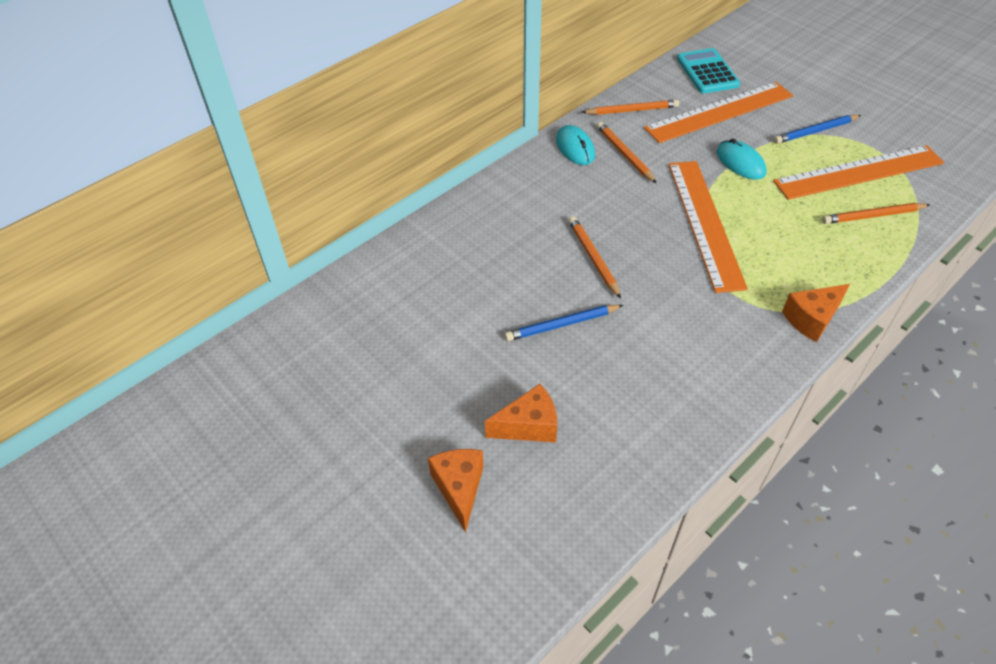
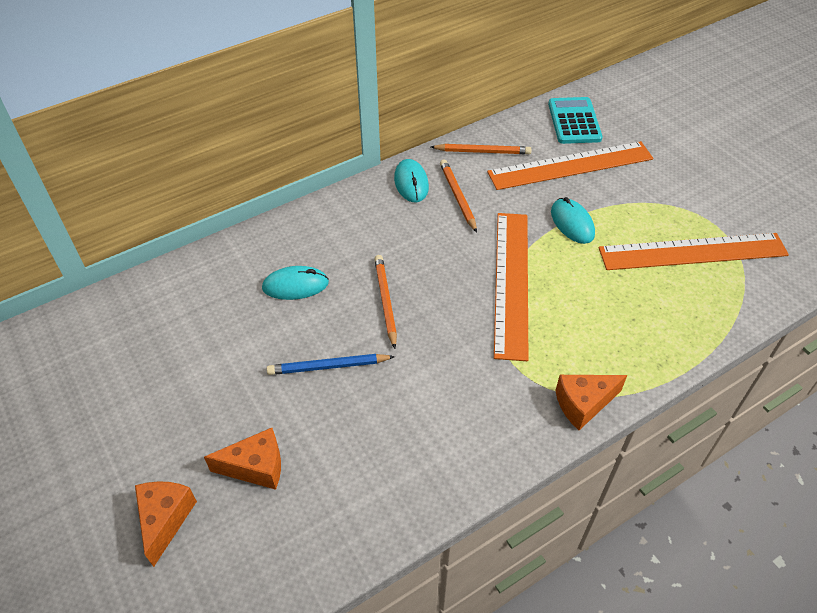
camera: 10 degrees right, 0 degrees up
(500, 257) = (295, 285): none -> turquoise mouse
(815, 131) = (662, 200): blue pencil -> none
(872, 216) = (689, 301): orange pencil -> none

